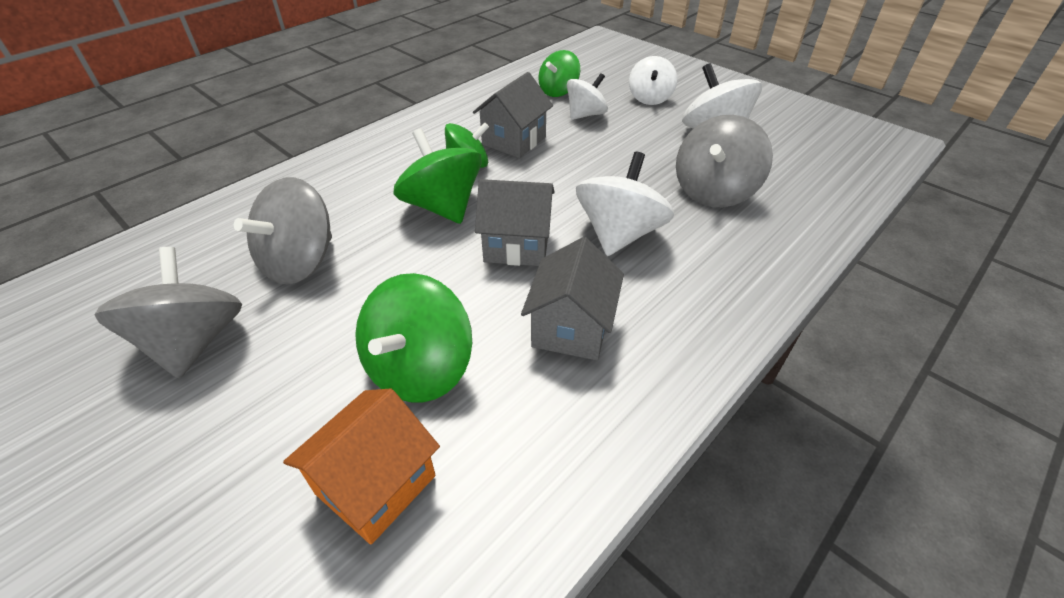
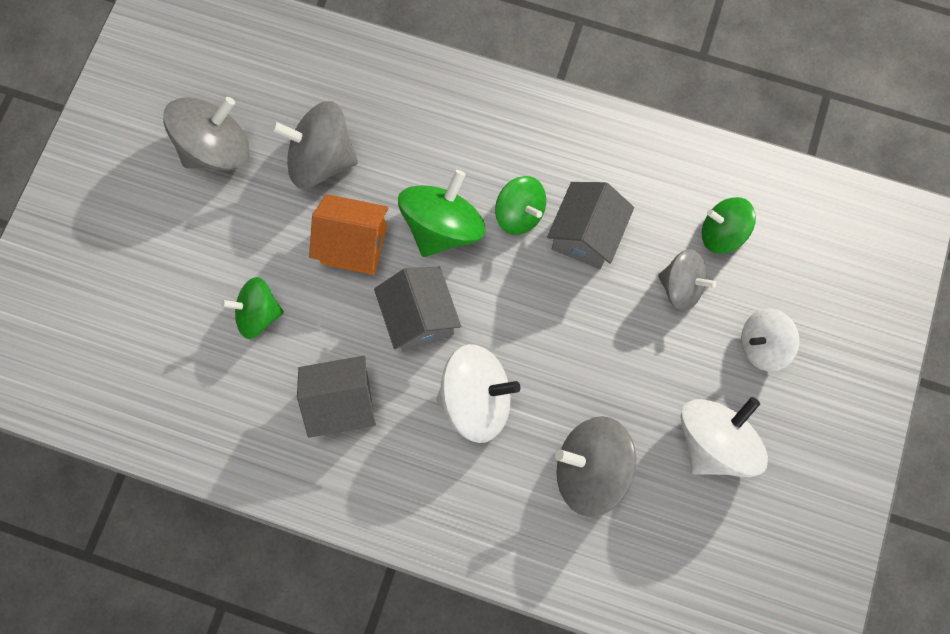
camera: 65 degrees right, 30 degrees up
(376, 484) = (165, 338): orange house -> orange house (354, 245)
(420, 369) = (258, 314): green spinning top -> green spinning top, size x0.66
(514, 141) = (585, 235): grey house -> grey house turned 75 degrees counterclockwise
(585, 115) = (681, 286): white spinning top -> grey spinning top

